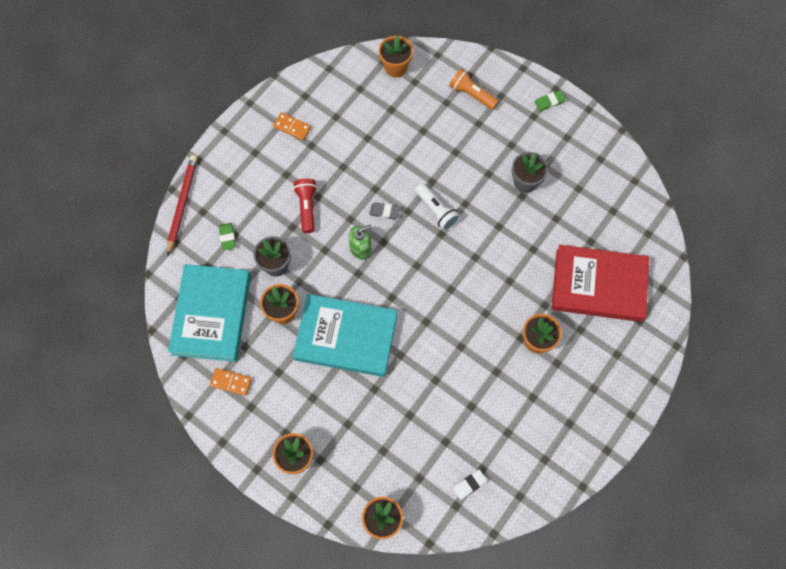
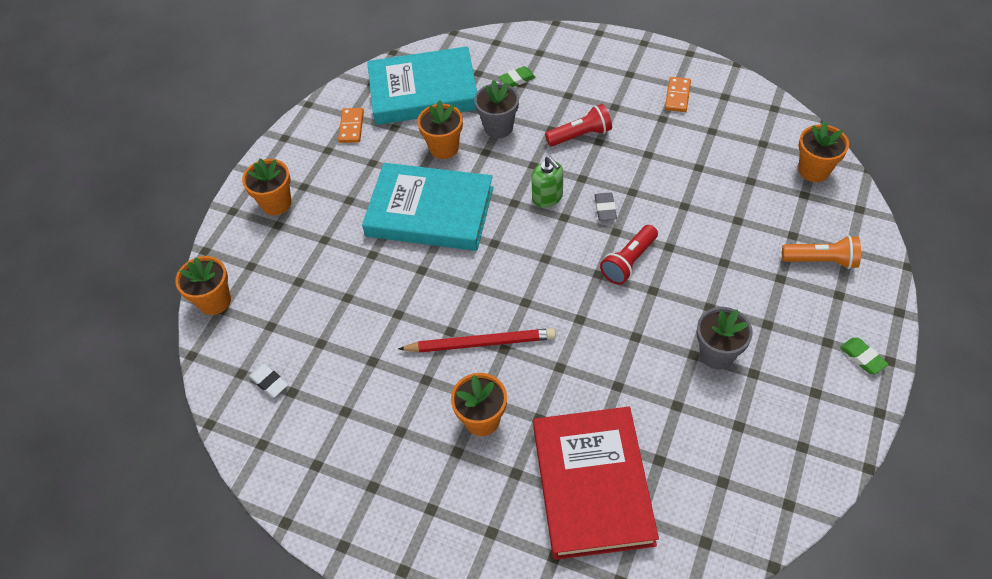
camera: 80 degrees right, 15 degrees down
(182, 204) = (541, 35): red pencil -> red pencil (480, 343)
(346, 337) = (430, 211): turquoise book -> turquoise book turned 75 degrees counterclockwise
(437, 211) = (629, 261): white flashlight -> red flashlight
(472, 94) = (821, 260): orange flashlight -> orange flashlight turned 75 degrees clockwise

